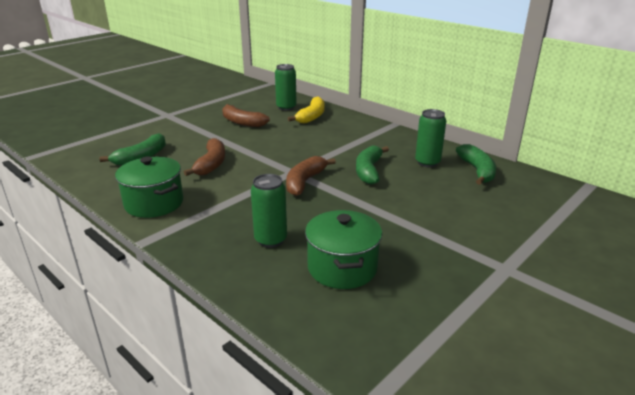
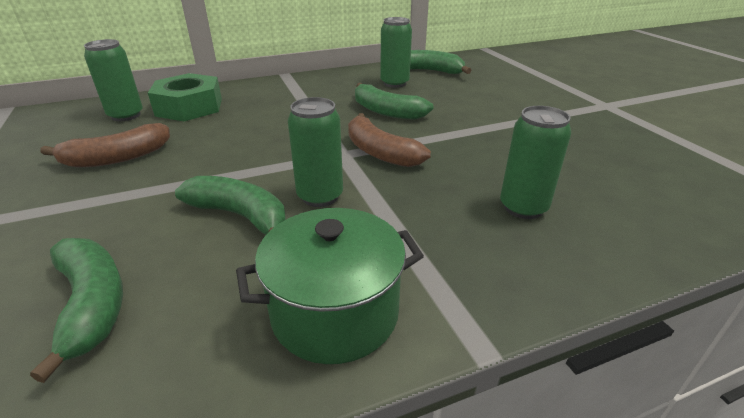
camera: 65 degrees left, 5 degrees up
(211, 164) = (240, 216): brown banana -> green banana
(241, 177) = (320, 196): none -> green can
(311, 116) = (189, 107): yellow banana -> green nut
(342, 268) = (598, 174): green pot -> none

